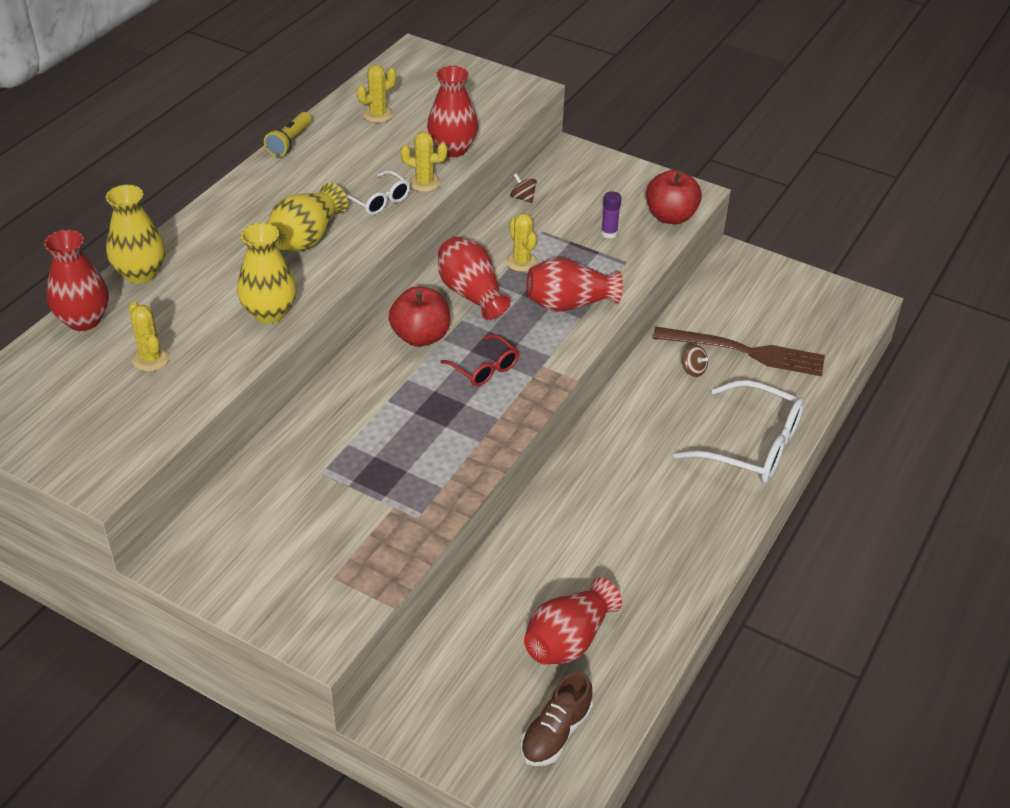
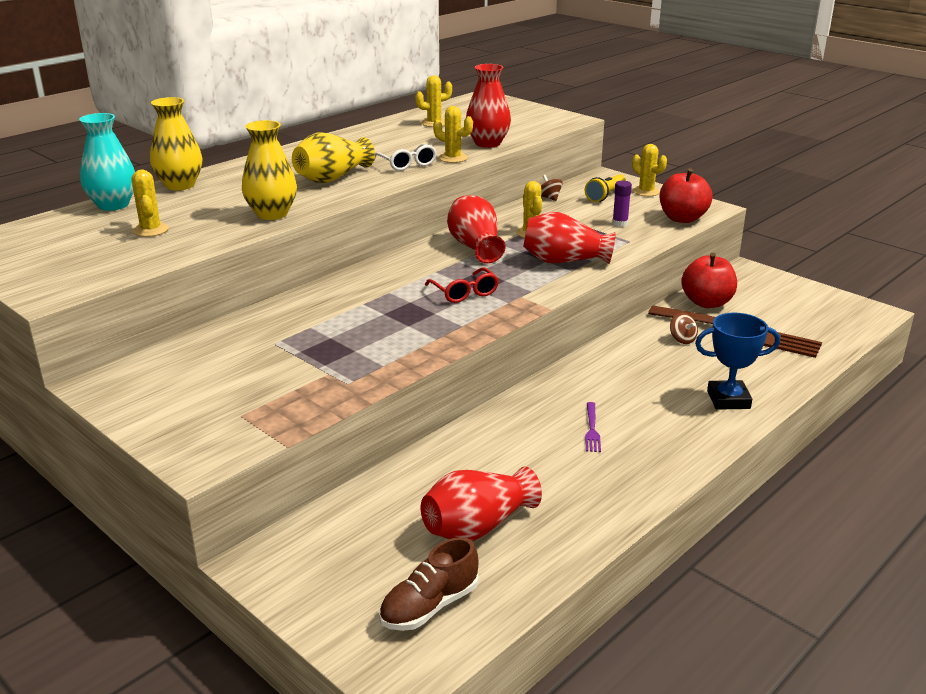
camera: 15 degrees right, 15 degrees down
(84, 320) = (113, 205): red vase -> turquoise vase
(290, 142) = (352, 131): yellow flashlight -> yellow flashlight (605, 195)
(420, 336) = (415, 268): red apple -> red apple (707, 303)
(622, 174) = (646, 191): none -> yellow cactus
(637, 505) = (592, 429): none -> purple fork
(752, 446) = (728, 400): white glasses -> blue trophy

